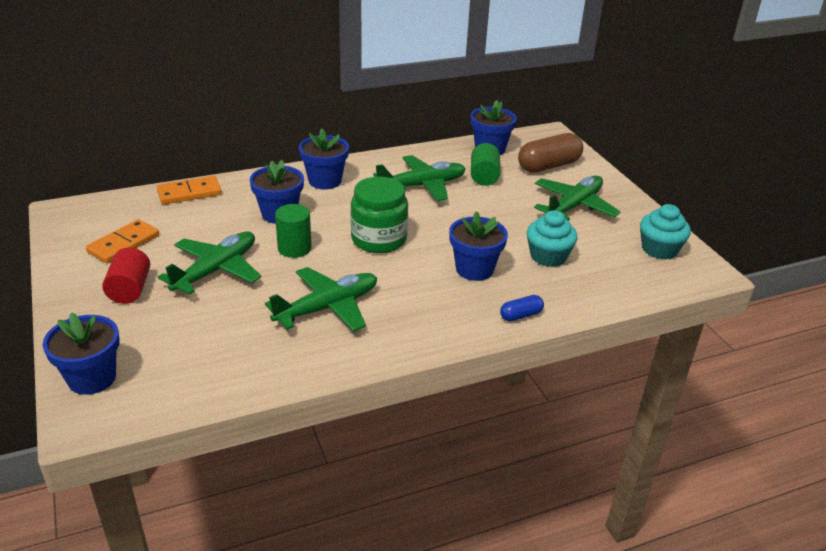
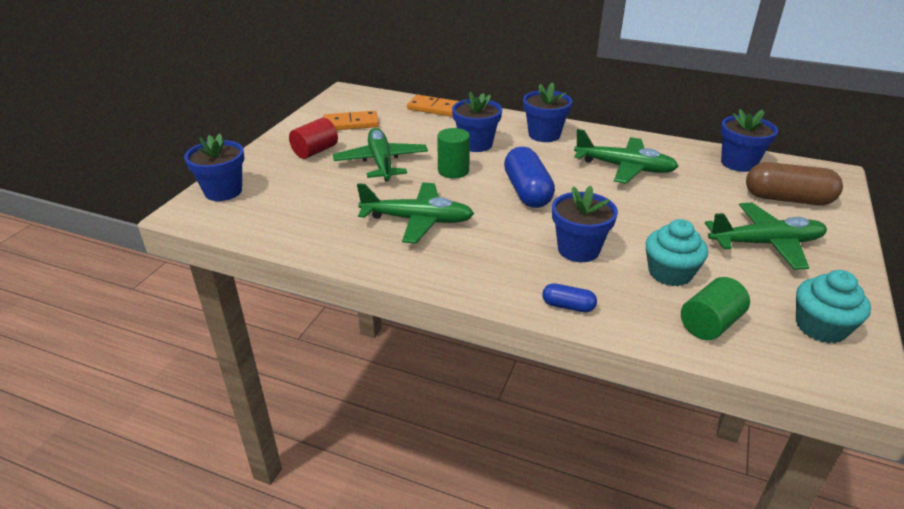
camera: 45 degrees right, 0 degrees up
(216, 270) = (381, 162): green plane -> green plane turned 90 degrees counterclockwise
(379, 239) = (527, 191): green jar -> blue capsule
(484, 176) = (698, 182): green cylinder -> green cylinder (710, 324)

